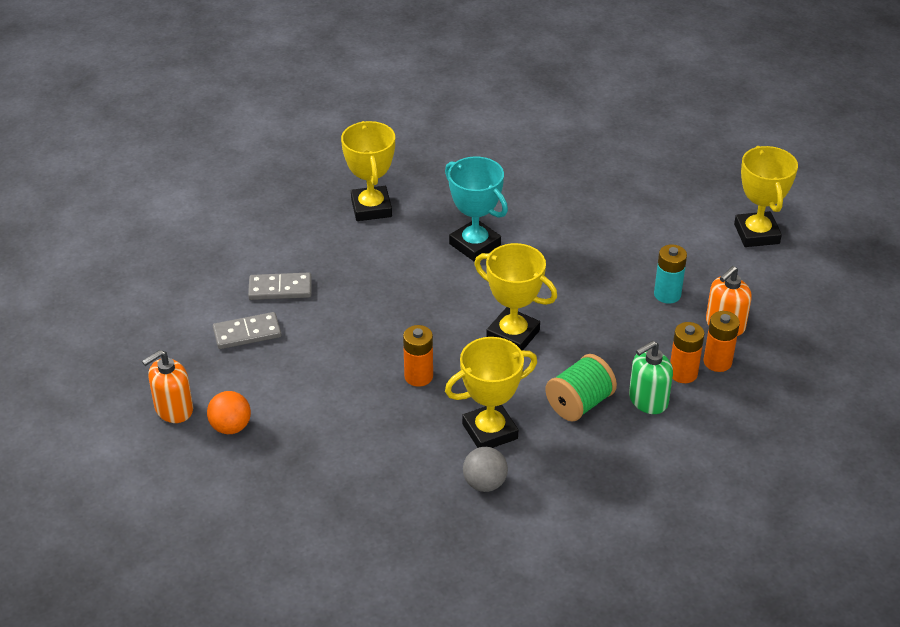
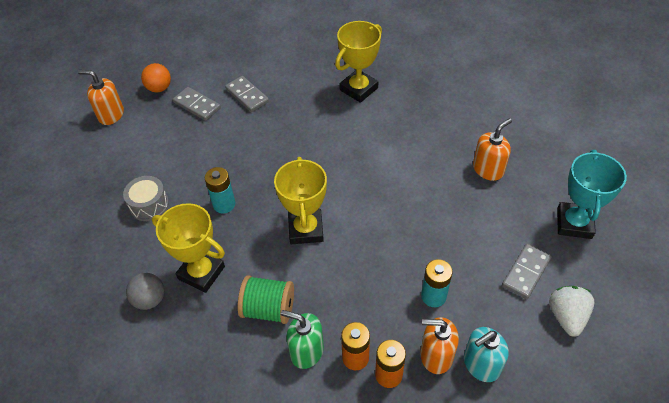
camera: 55 degrees right, 10 degrees up
(231, 427) = (114, 146): orange ball -> orange ball (159, 88)
(356, 433) = (149, 205): none -> grey drum
(418, 376) = (224, 204): orange battery -> turquoise battery
(475, 245) = (375, 157): turquoise trophy -> turquoise trophy (574, 223)
(568, 187) = (488, 169): none -> orange soap dispenser
(696, 230) = (526, 272): none -> grey domino
(756, 234) = (566, 316): yellow trophy -> white strawberry
(756, 304) = (481, 364): none -> turquoise soap dispenser

